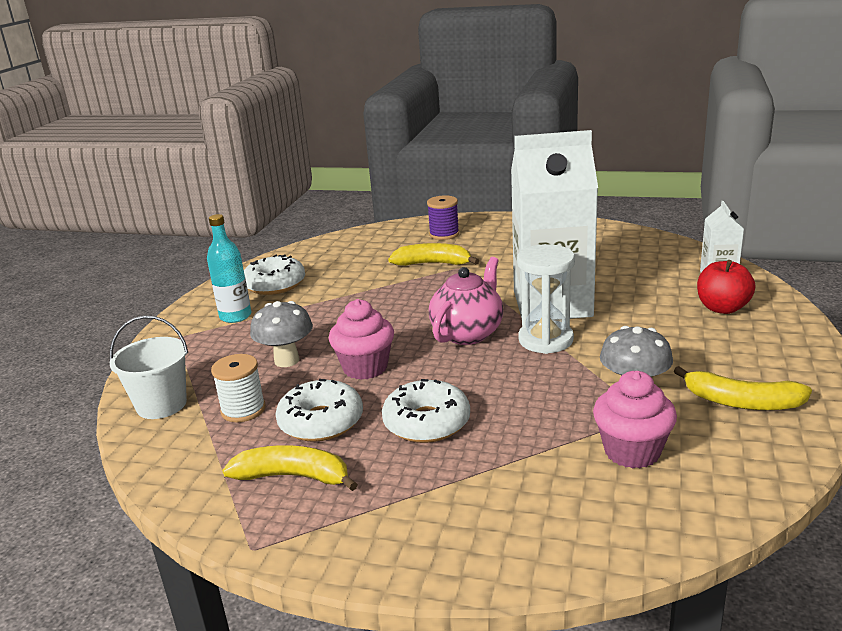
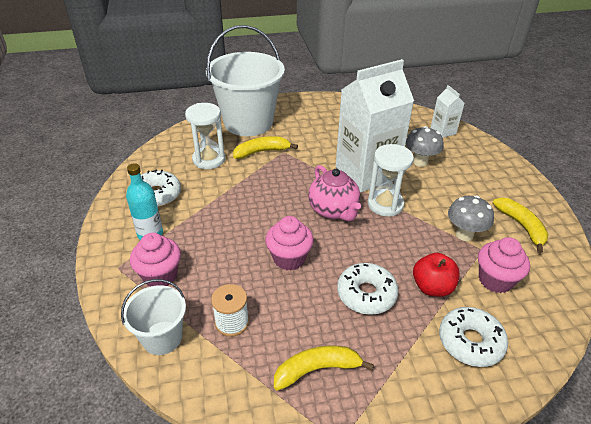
camera: 30 degrees left, 15 degrees up
(211, 353) = (160, 275): none -> pink cupcake
(287, 360) = (227, 267): grey mushroom -> grey mushroom (420, 162)
(321, 422) = (297, 315): white donut -> white donut (470, 342)
(362, 262) = (209, 159): none -> white hourglass
(444, 234) = (248, 122): purple spool -> white bucket
(468, 333) = (333, 210): pink teapot -> pink teapot turned 150 degrees clockwise
(722, 308) = (462, 156): red apple -> red apple (432, 287)
(742, 402) = (521, 226): yellow banana -> yellow banana turned 105 degrees counterclockwise

